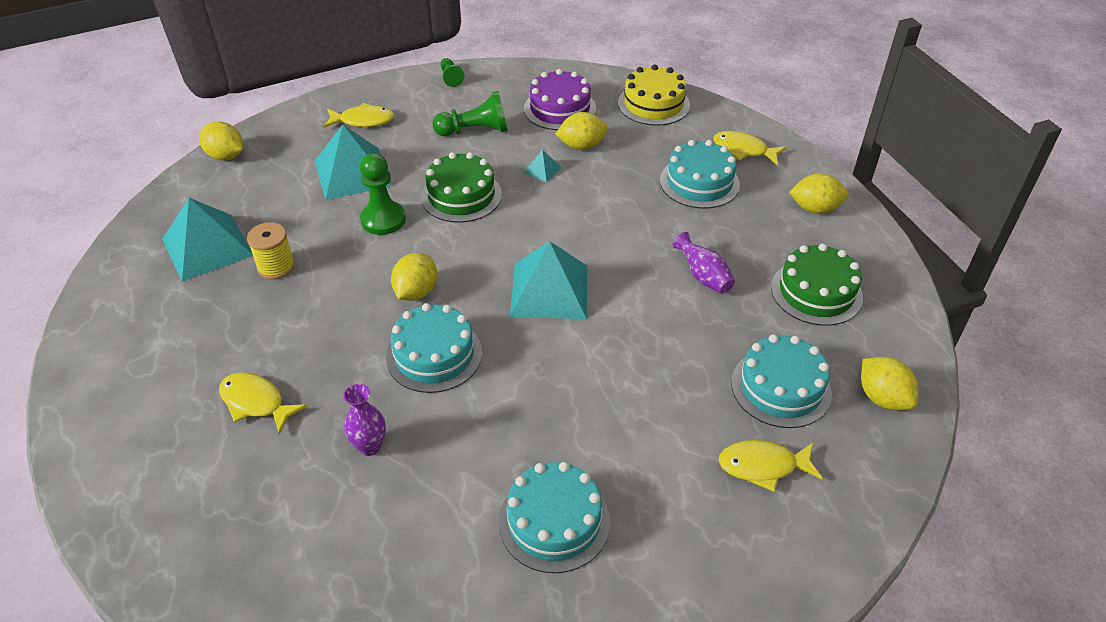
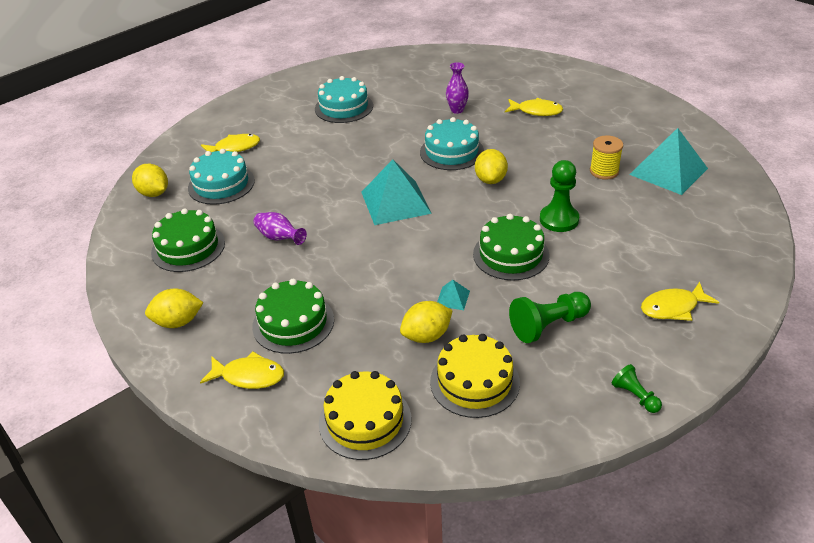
camera: 165 degrees right, 5 degrees down
(226, 156) = (753, 238): yellow lemon -> none
(352, 173) = (624, 251): turquoise pyramid -> none
(560, 109) = (474, 382): purple cake -> yellow cake
(699, 182) = (293, 323): turquoise cake -> green cake

